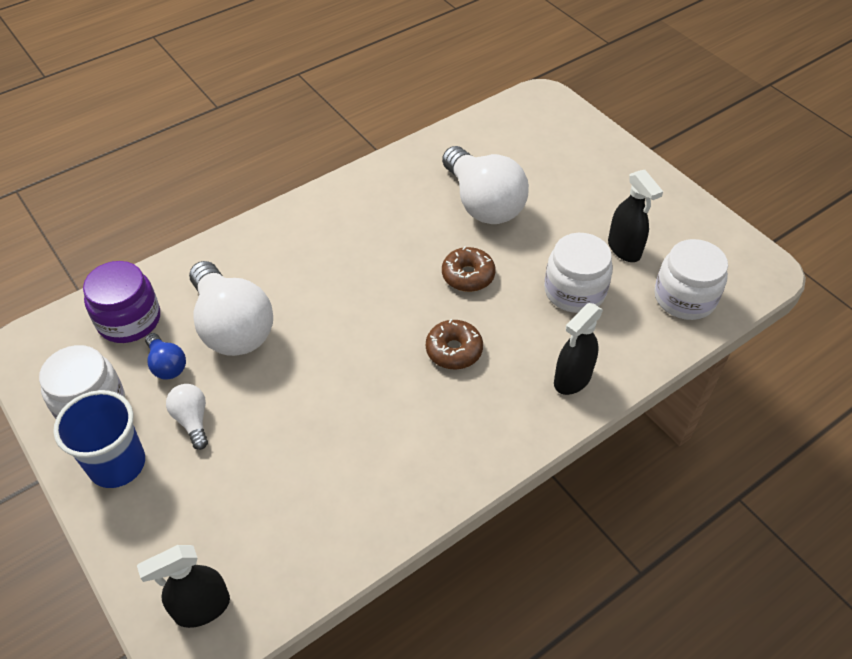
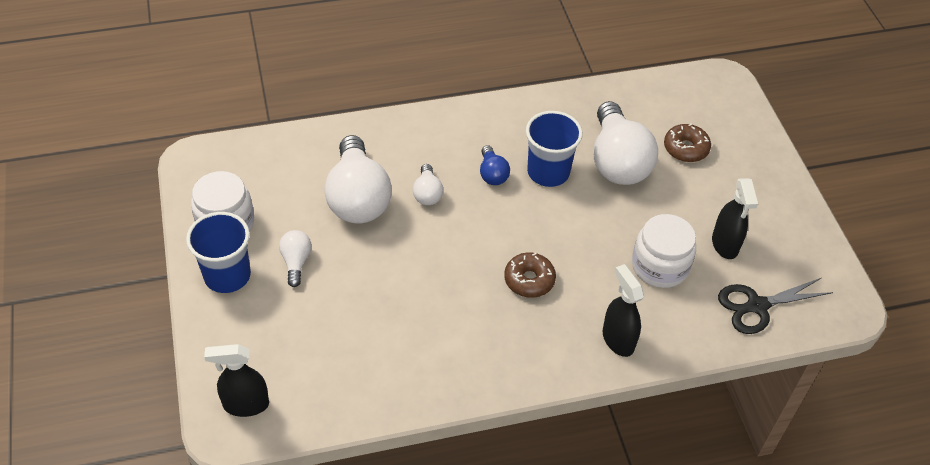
camera: 20 degrees right, 0 degrees up
(129, 320) = (280, 164): purple jar -> none
(167, 365) = (294, 211): blue light bulb -> blue light bulb (492, 174)
(306, 297) = (427, 193): none -> white light bulb
(420, 235) = (548, 172): none -> blue cup
(468, 275) = (572, 221): brown donut -> brown donut (686, 148)
(572, 379) = (618, 340): black spray bottle -> black spray bottle turned 90 degrees clockwise
(684, 297) = (757, 306): white jar -> black scissors

